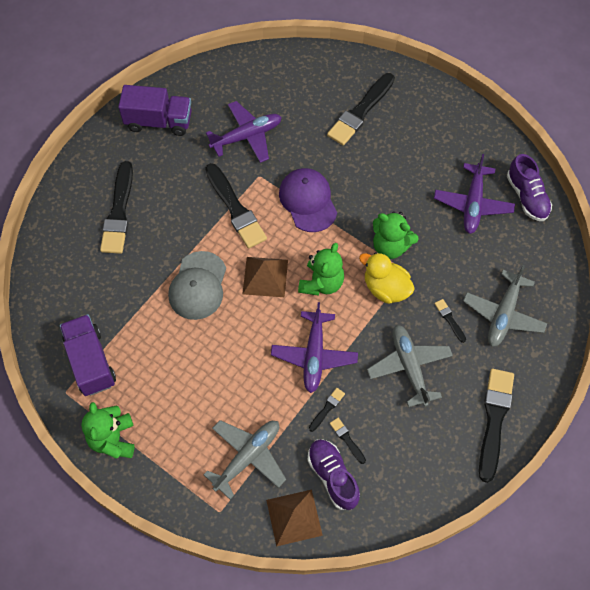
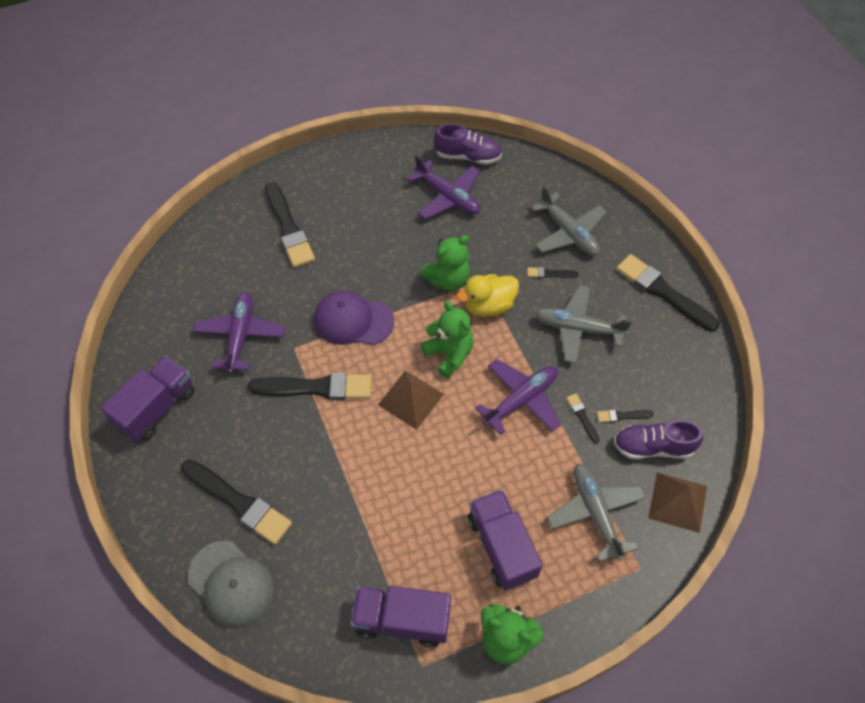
camera: 60 degrees left, 5 degrees down
(181, 401) = (501, 546): none -> purple truck
(198, 286) = (380, 466): grey cap -> grey cap (231, 584)
(314, 355) = (521, 400): purple plane -> purple plane turned 75 degrees counterclockwise

